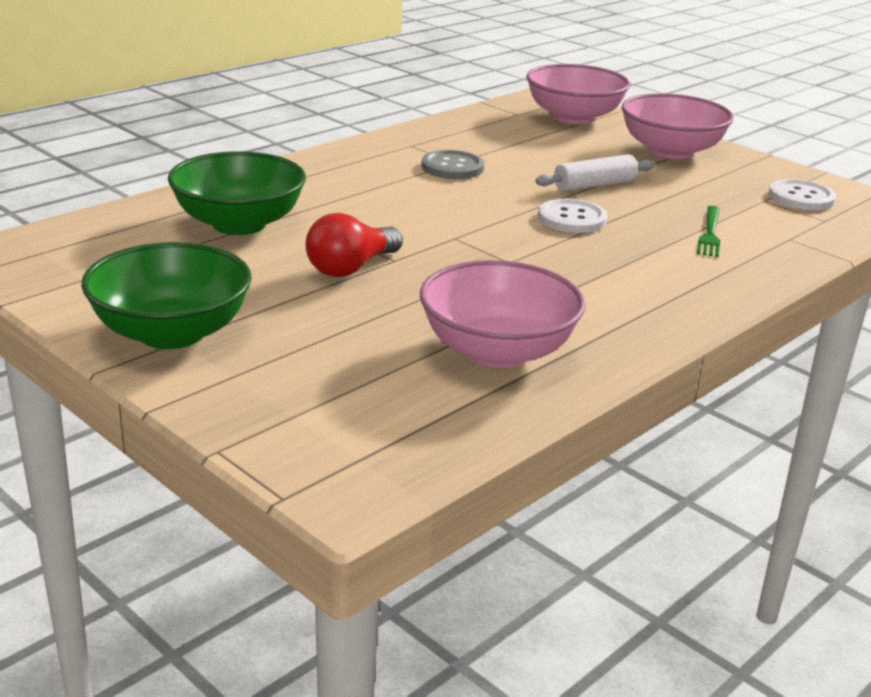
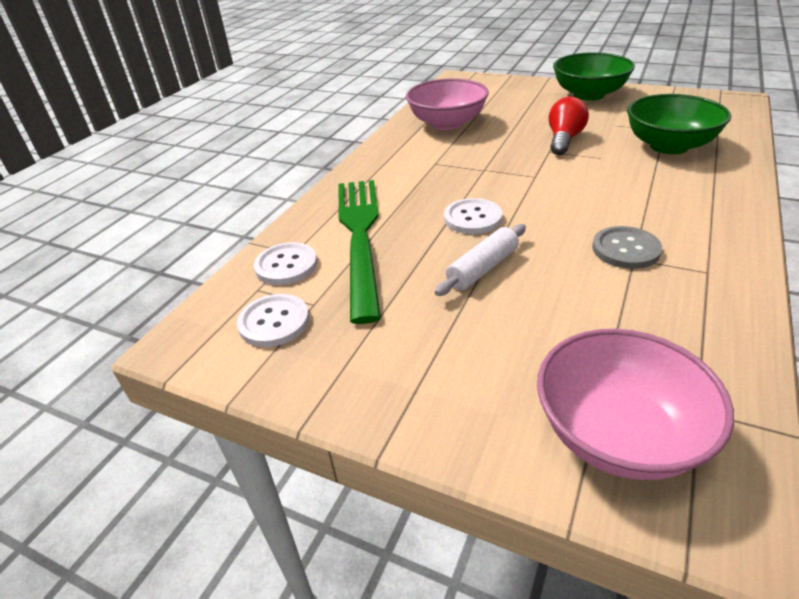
camera: 165 degrees right, 10 degrees up
(670, 151) = (435, 375): pink bowl -> none
(710, 233) = (360, 237): green fork -> green fork, size x2.38
(797, 230) = (286, 265): none -> white button

